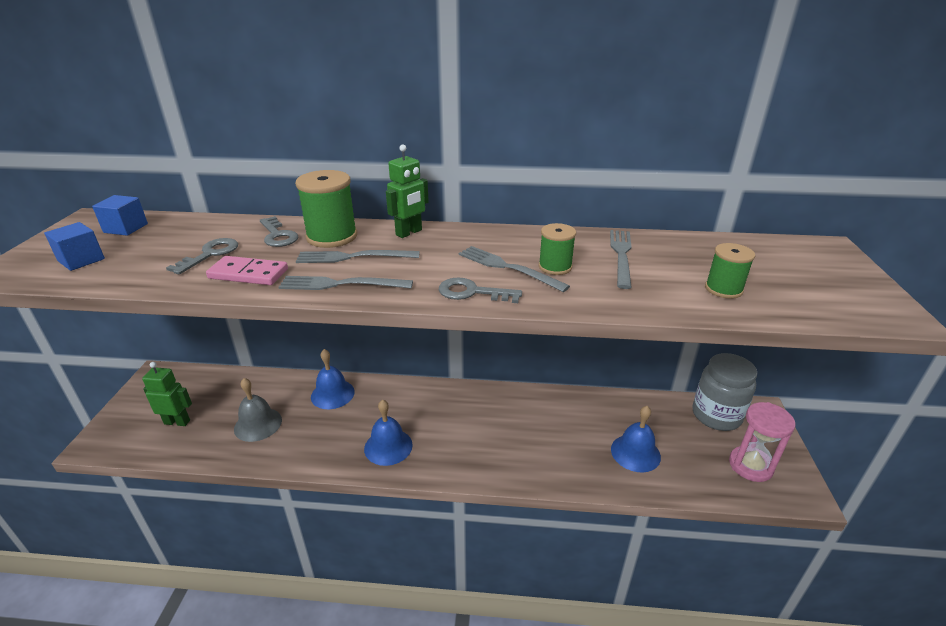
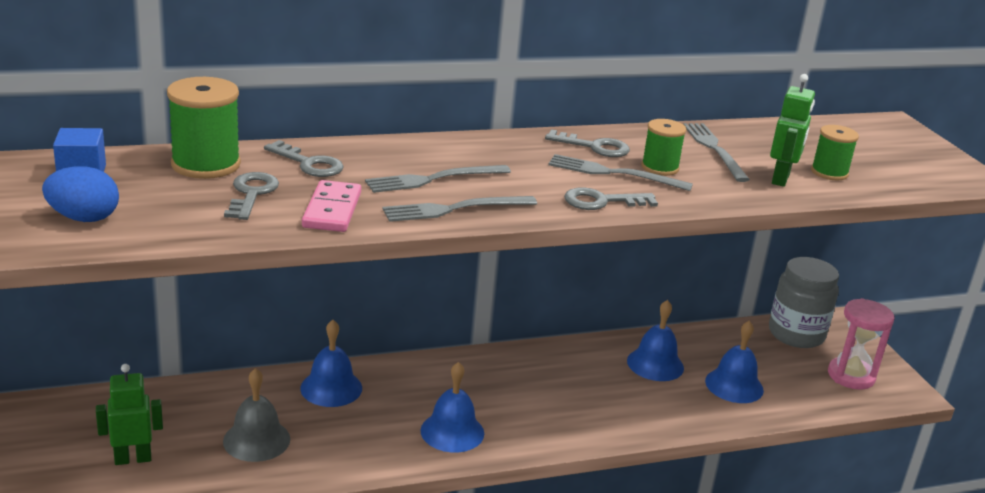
camera: 25 degrees left, 5 degrees down
(81, 260) = (84, 218): blue cube -> blue egg
(248, 274) = (332, 210): pink domino -> pink domino turned 75 degrees counterclockwise
(332, 236) = (379, 159): green spool -> green spool (206, 164)
(409, 233) = (466, 146): green robot -> green robot (781, 179)
(513, 243) = (594, 147): none -> grey key
(578, 420) = (655, 364): none -> blue bell

